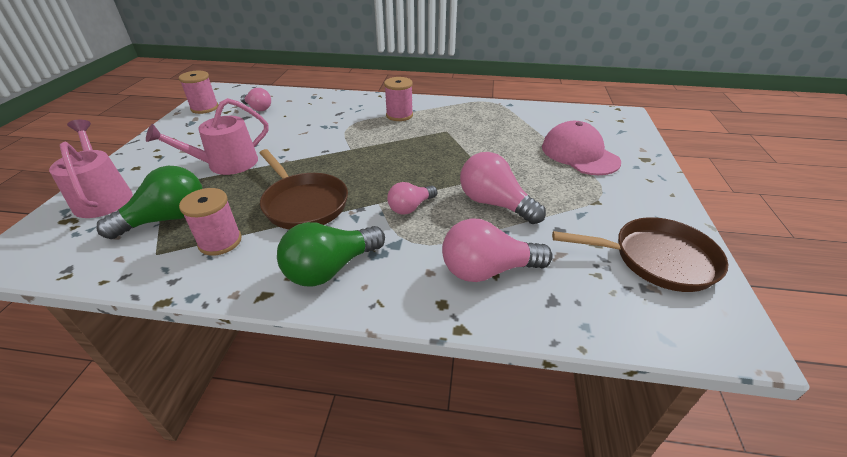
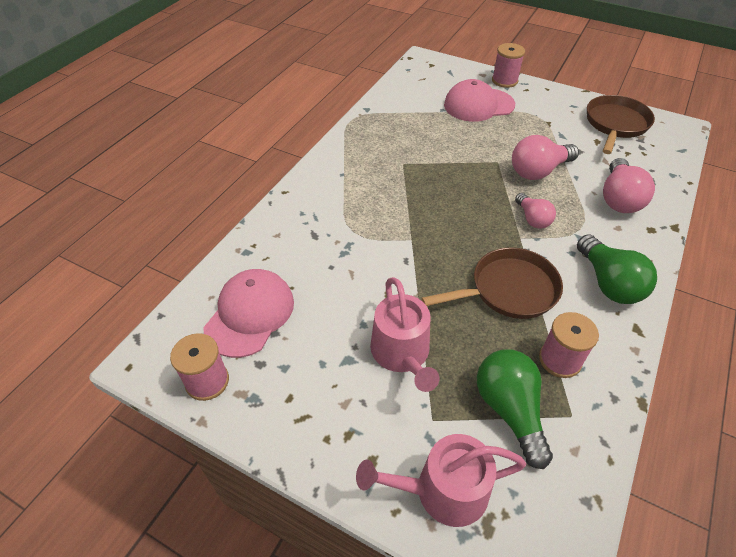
camera: 70 degrees left, 10 degrees up
(258, 108) = (250, 314): pink light bulb -> pink cap
(399, 115) = (349, 187): pink spool -> pink spool (504, 81)

